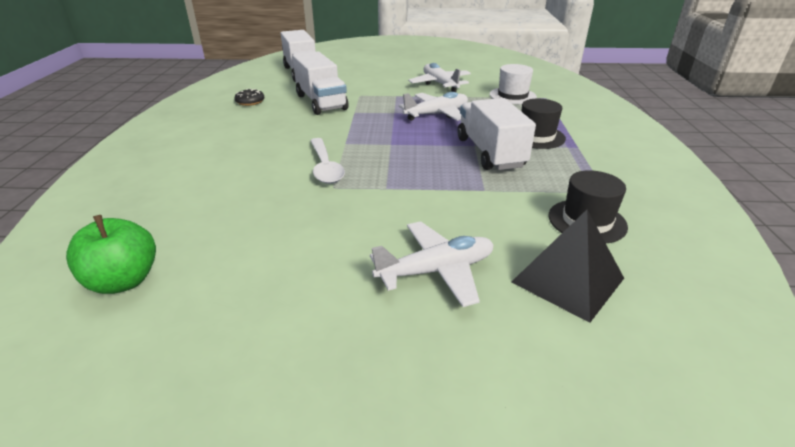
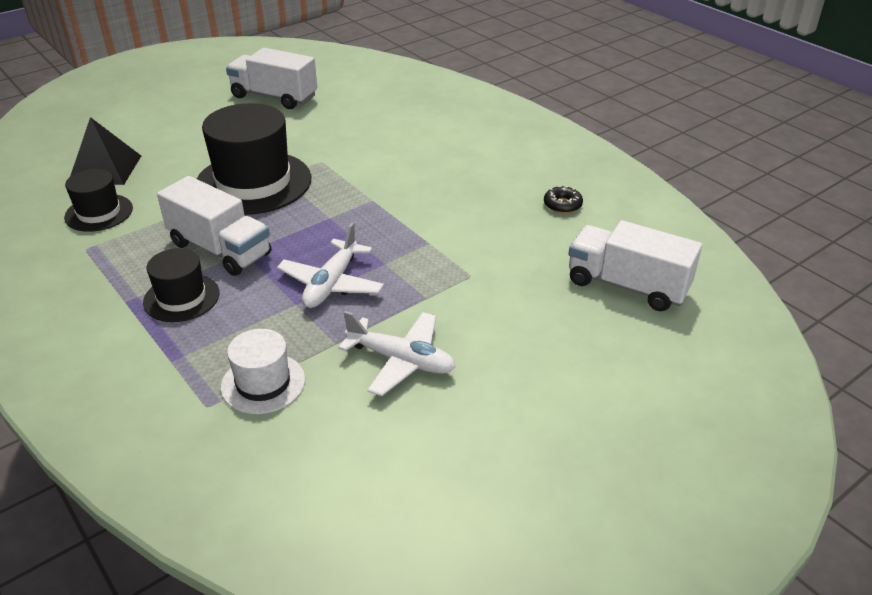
camera: 140 degrees right, 5 degrees up
(124, 281) = (351, 83): green apple -> none
(321, 102) = (490, 240): white truck -> white truck (274, 97)
(325, 167) = (351, 172): white spoon -> none
(415, 191) = (253, 182): none -> black hat
(436, 271) = (191, 144): white plane -> none

